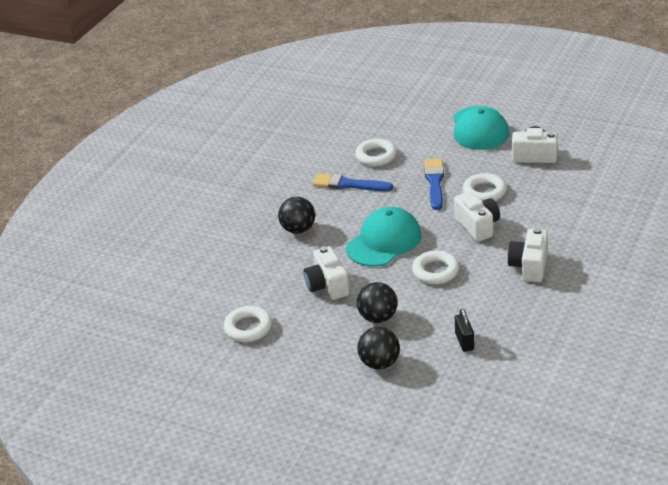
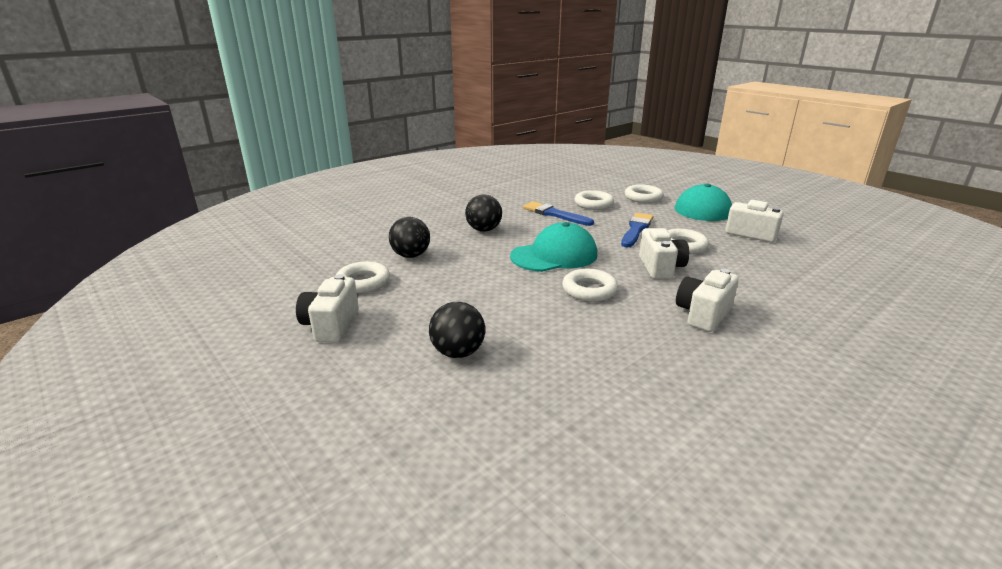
camera: 20 degrees right, 10 degrees down
(327, 286) = (470, 272): white camera -> white camera (331, 325)
(378, 317) = (495, 311): black ball -> black ball (411, 255)
(417, 130) = (643, 198): none -> white ring
(464, 341) = (576, 363): black padlock -> none

